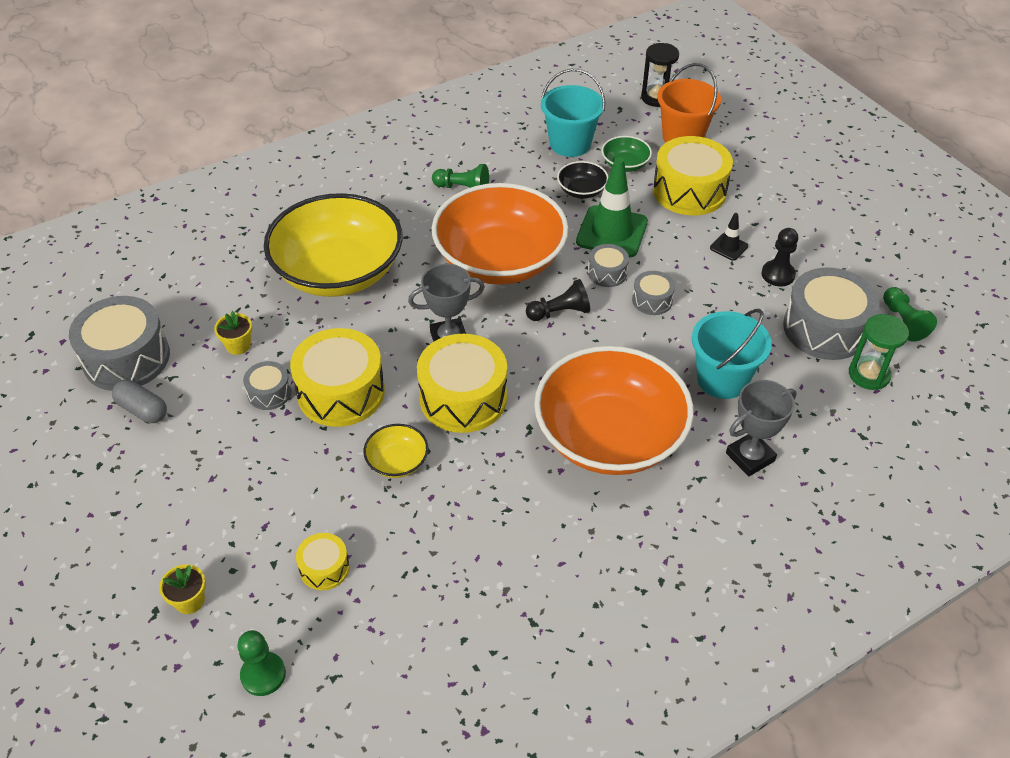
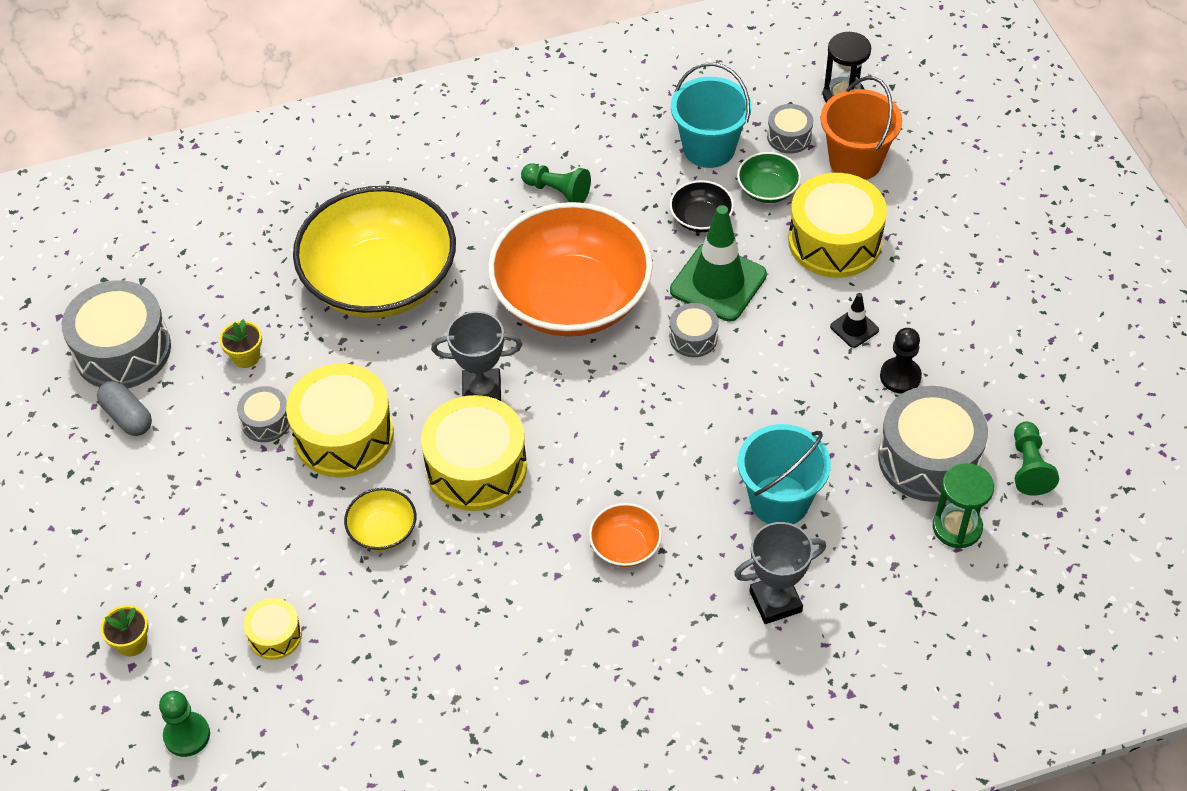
camera: 15 degrees right, 5 degrees up
(560, 312) = (620, 380): black pawn -> none
(610, 436) = (625, 546): orange bowl -> orange bowl, size x0.41
(652, 300) = (734, 384): grey drum -> grey drum (789, 137)

